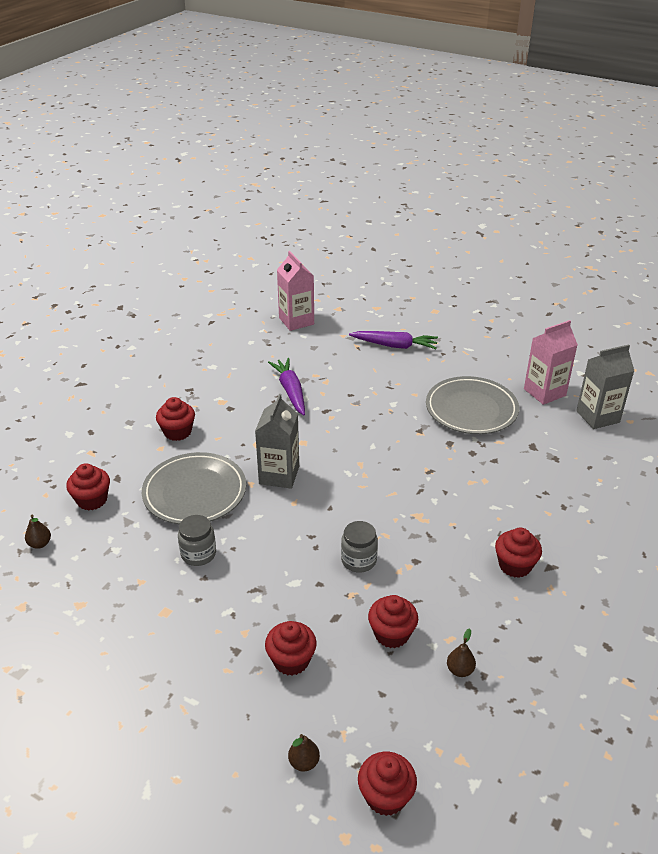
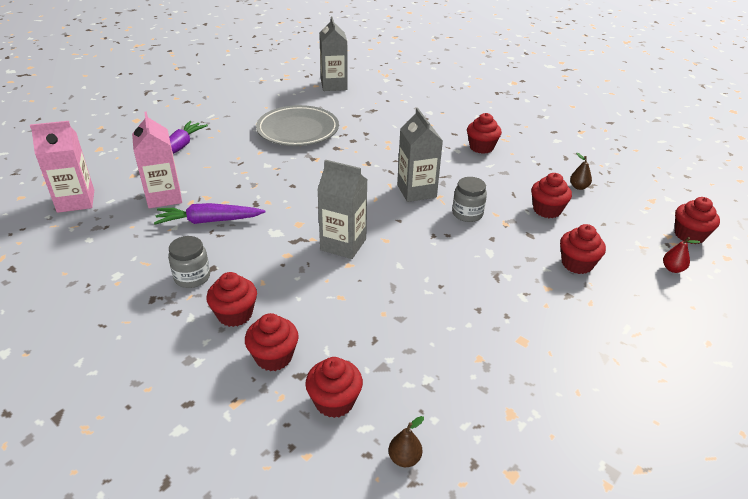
camera: 80 degrees left, 0 degrees up
(134, 461) = (274, 357): none -> red cupcake
(195, 493) = (350, 307): grey plate -> none
(198, 554) = (445, 310): grey jar -> grey jar (192, 277)
(304, 762) = (672, 269): brown pear -> red pear
(388, 515) = (416, 191): none -> grey carton
(544, 392) = (293, 97): pink carton -> pink carton (164, 197)

